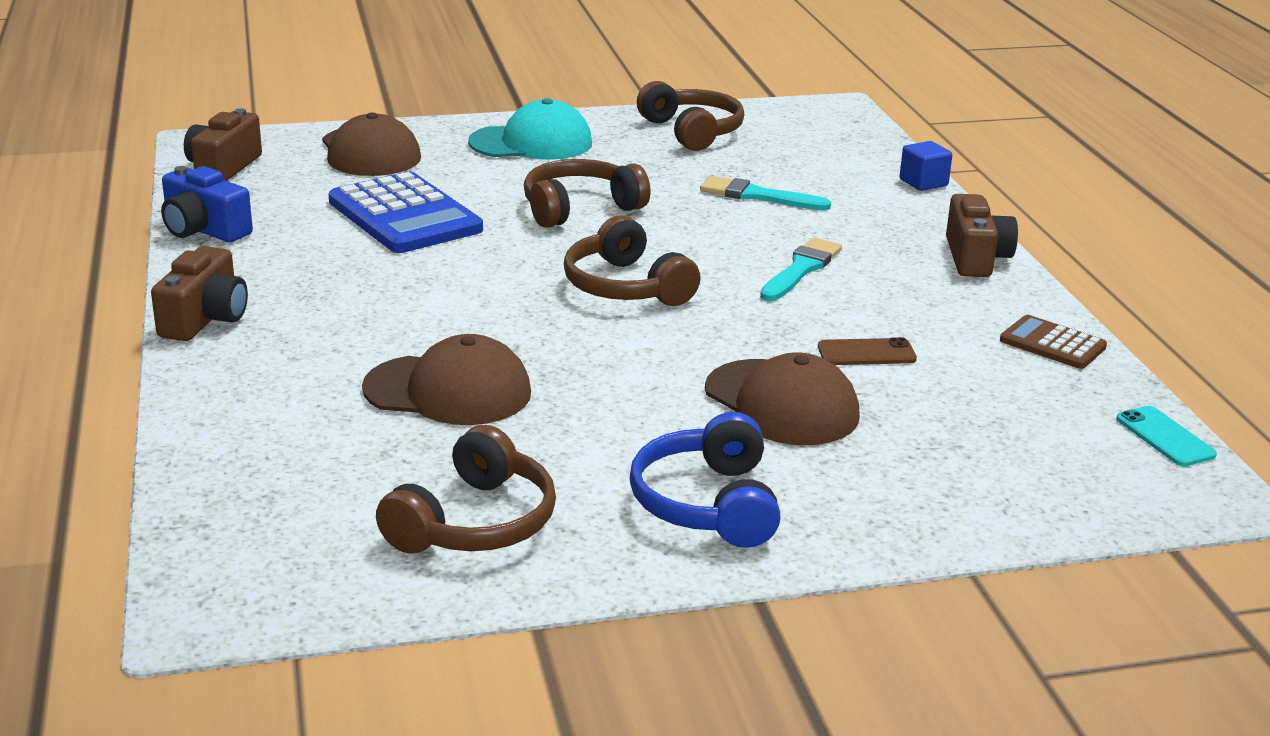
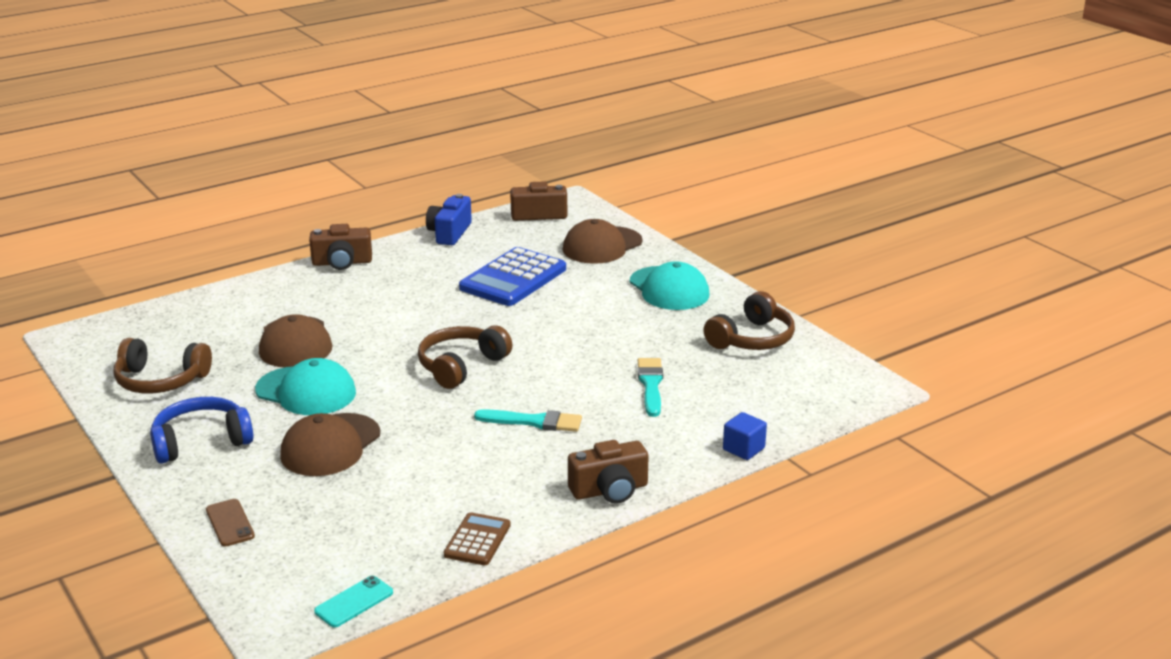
camera: 70 degrees right, 0 degrees up
(579, 208) = (571, 327): brown headphones -> none
(612, 401) = (306, 391): none -> turquoise cap
(866, 353) = (417, 465): brown phone -> brown phone (230, 523)

